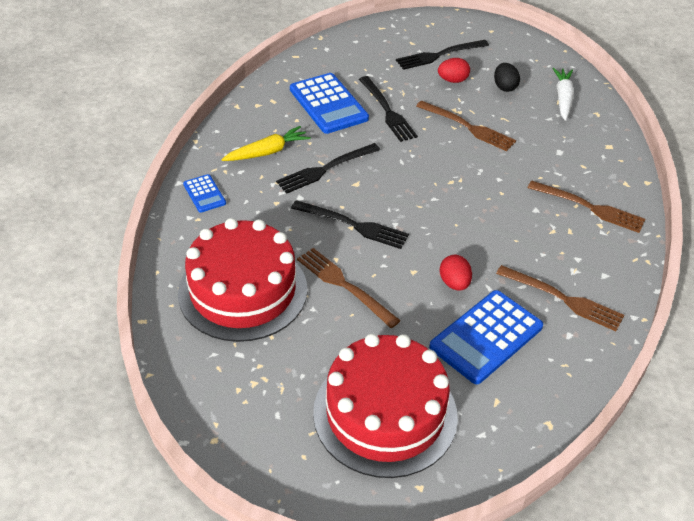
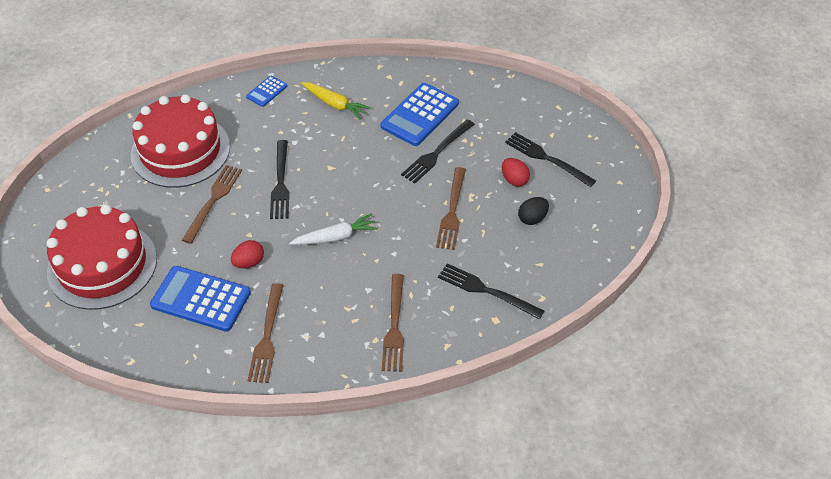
camera: 65 degrees right, 5 degrees up
(325, 169) = (335, 143): black fork -> black fork (485, 290)
(563, 98) = (546, 266): white carrot -> white carrot (335, 237)

